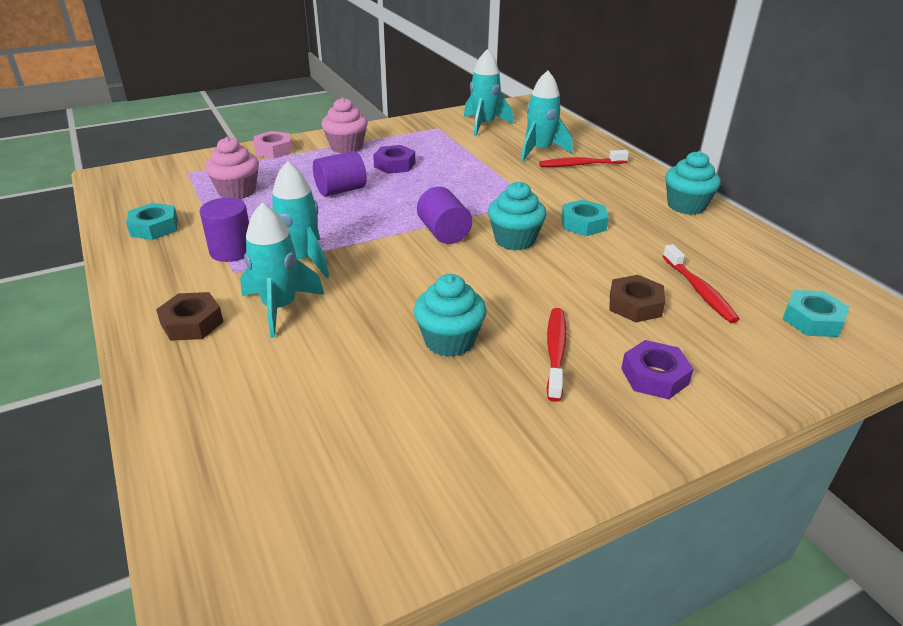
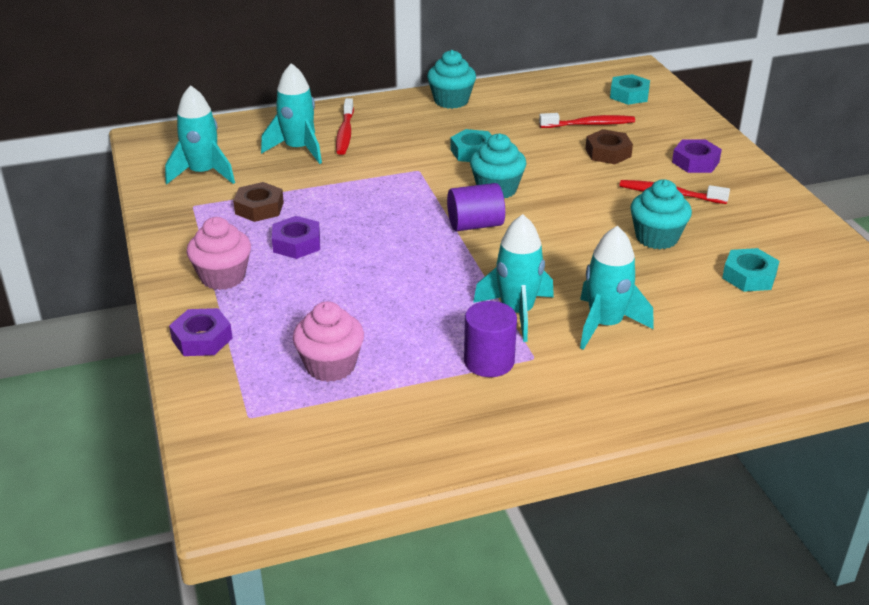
camera: 80 degrees left, 0 degrees up
(154, 227) = (417, 430): turquoise nut -> turquoise nut (749, 276)
(192, 323) = (630, 379): brown nut -> brown nut (259, 208)
(273, 150) = (202, 339): pink nut -> purple nut
(341, 190) = (355, 284): purple cylinder -> none

